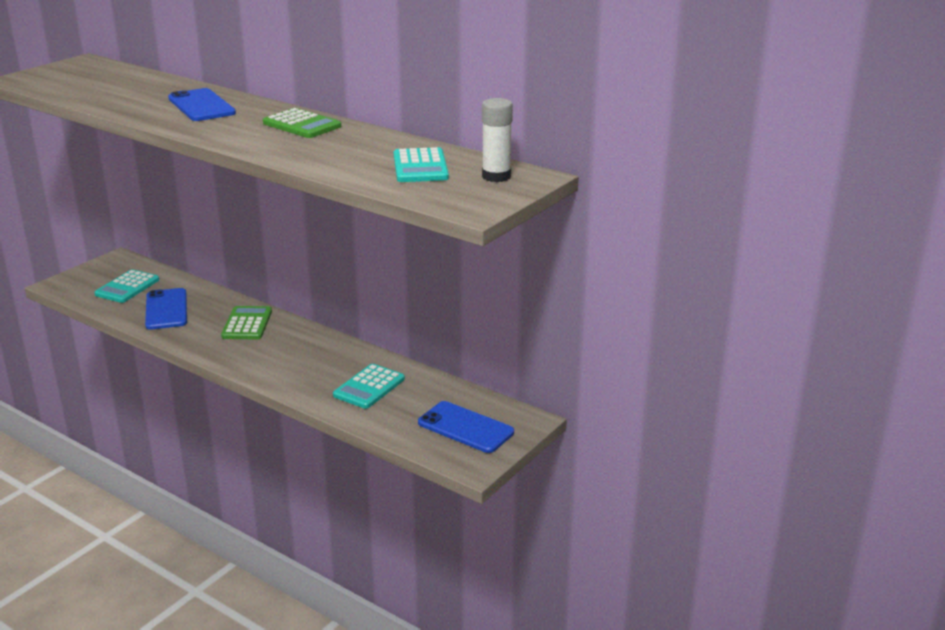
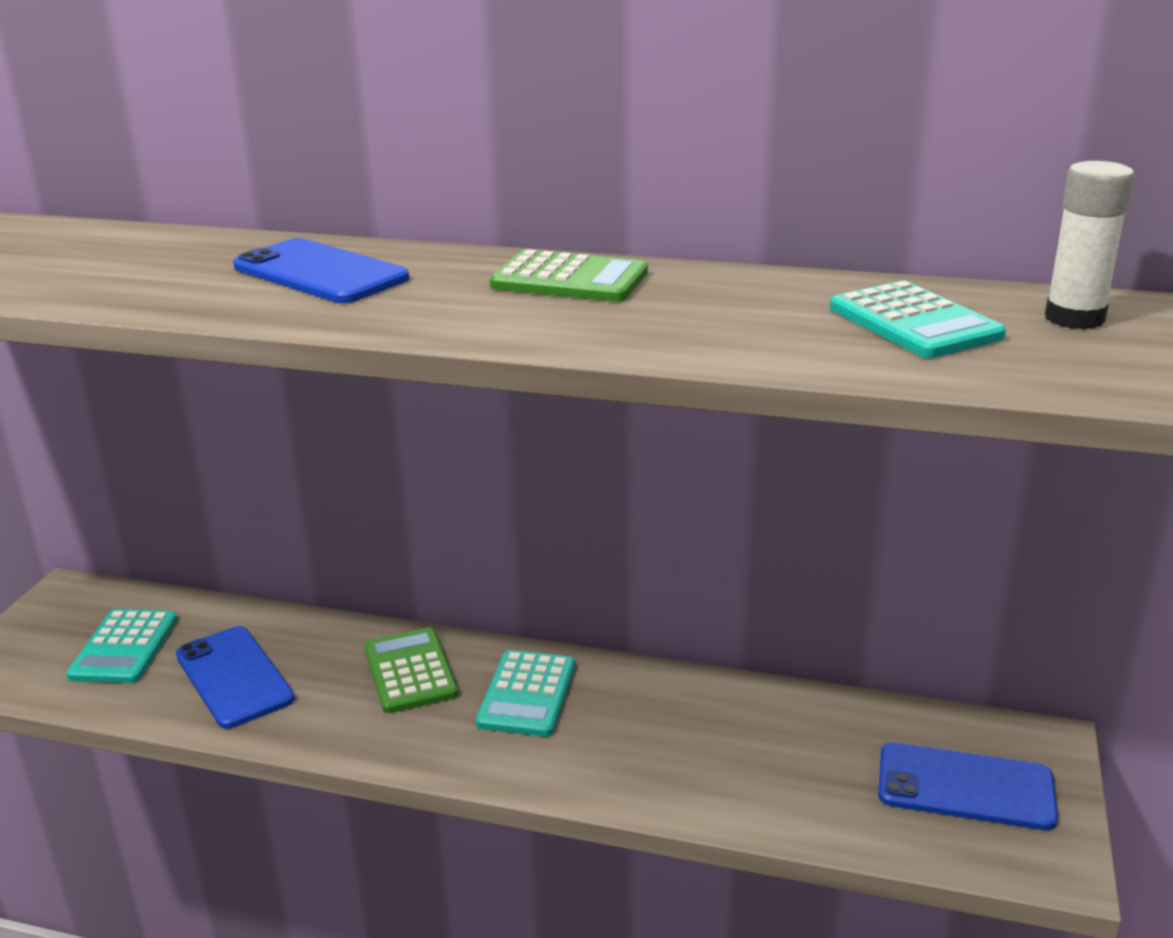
camera: 20 degrees left, 0 degrees up
(369, 387) = (732, 748): turquoise calculator -> turquoise calculator (527, 694)

